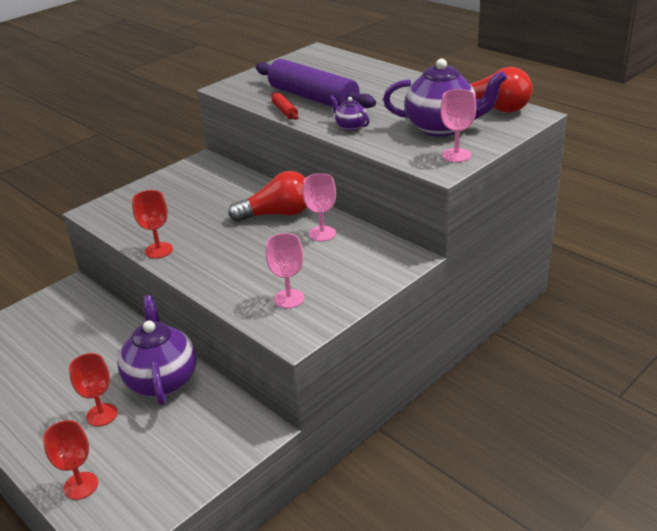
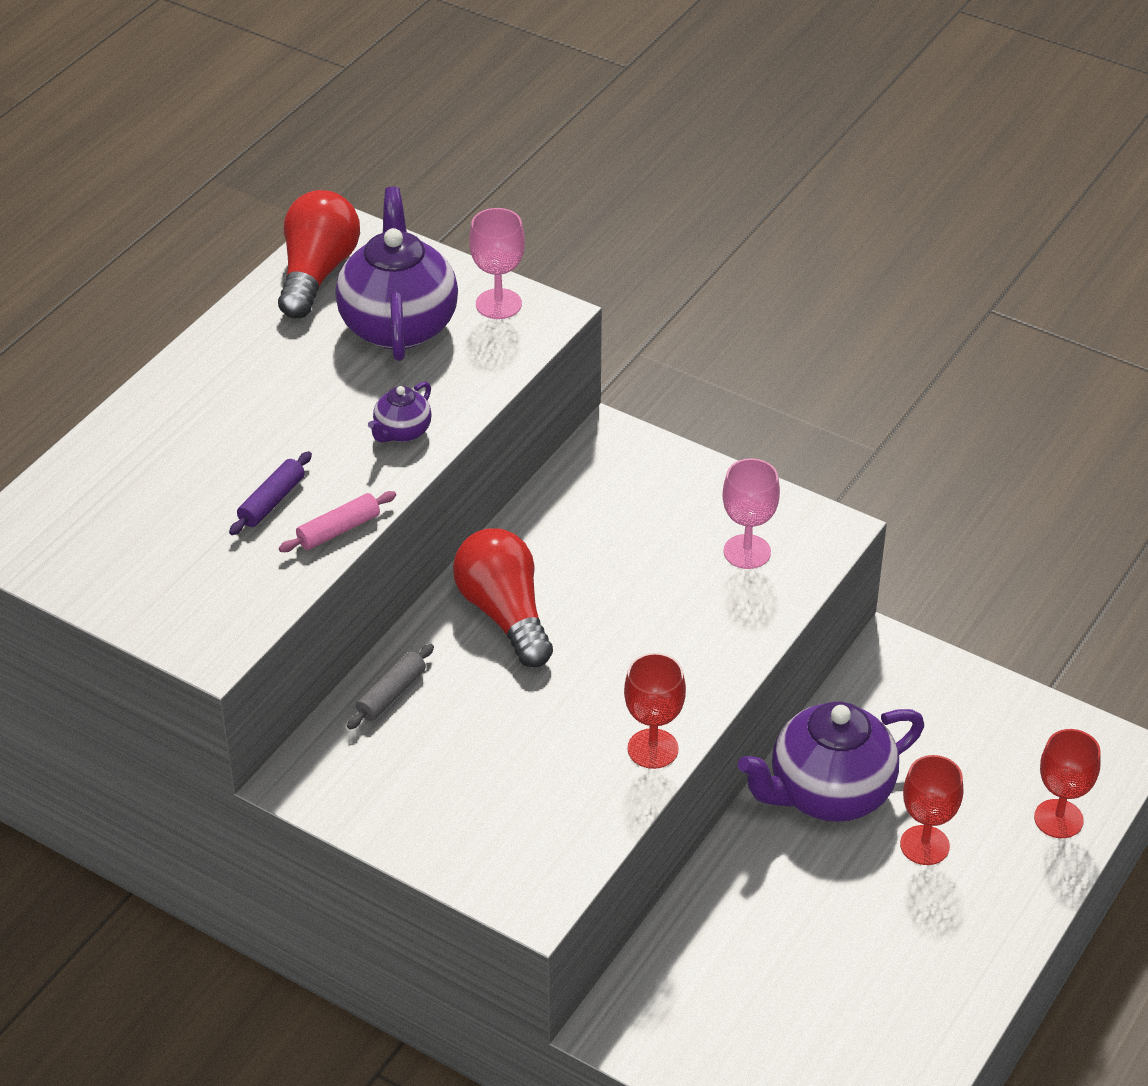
camera: 105 degrees left, 10 degrees up
(240, 182) = (391, 694): none -> grey rolling pin
(285, 111) = (338, 530): red rolling pin -> pink rolling pin
(313, 98) = (272, 501): purple rolling pin -> purple rolling pin, size x0.41
(322, 233) = (559, 545): pink goblet -> none

